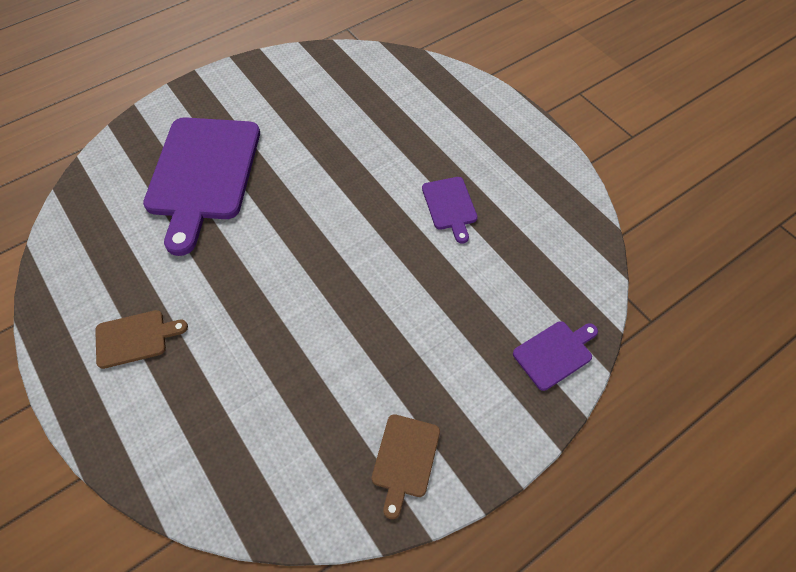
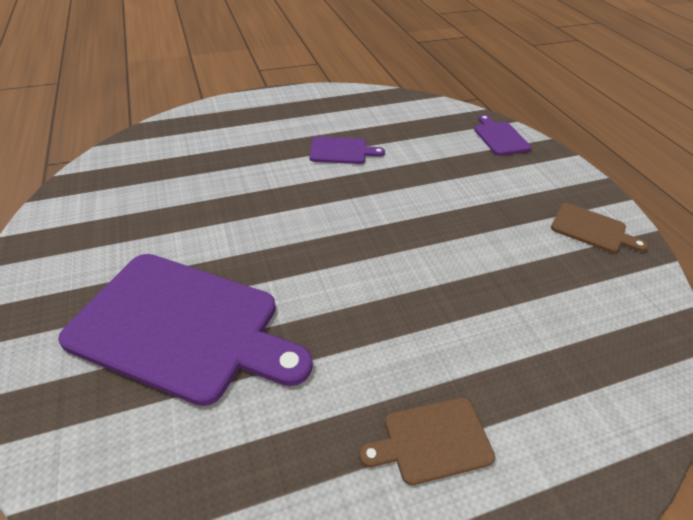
camera: 75 degrees left, 15 degrees down
(135, 338) = (432, 441): brown cutting board -> brown cutting board turned 105 degrees counterclockwise

